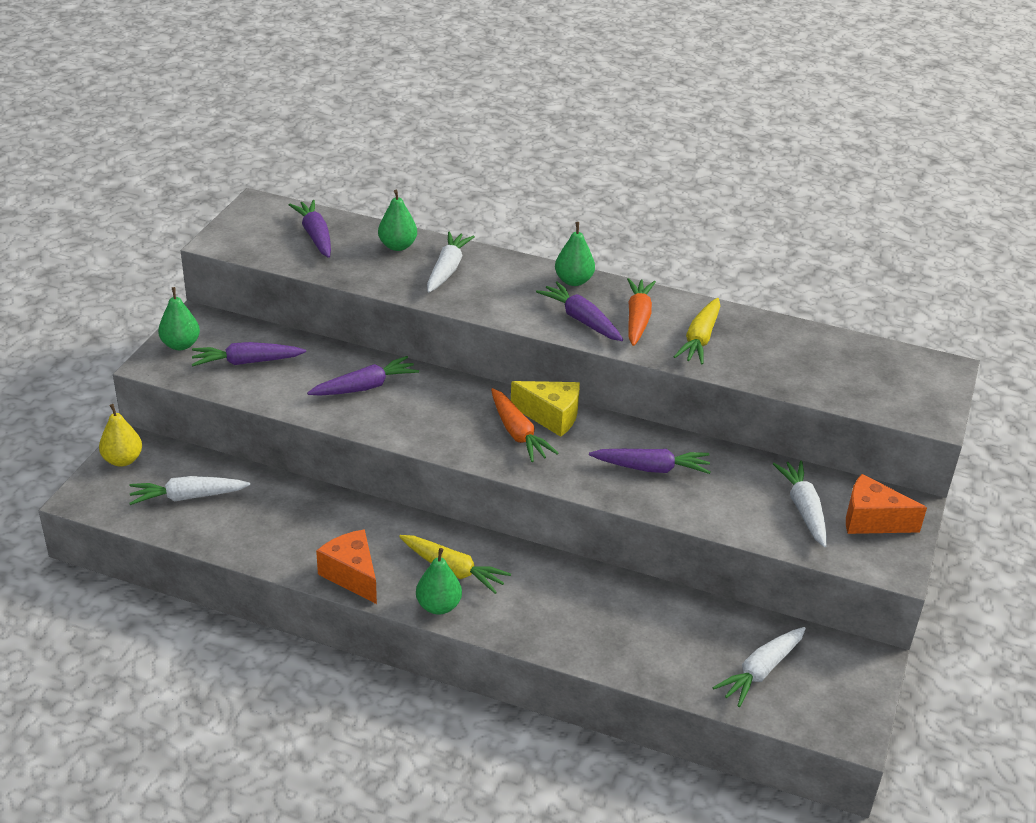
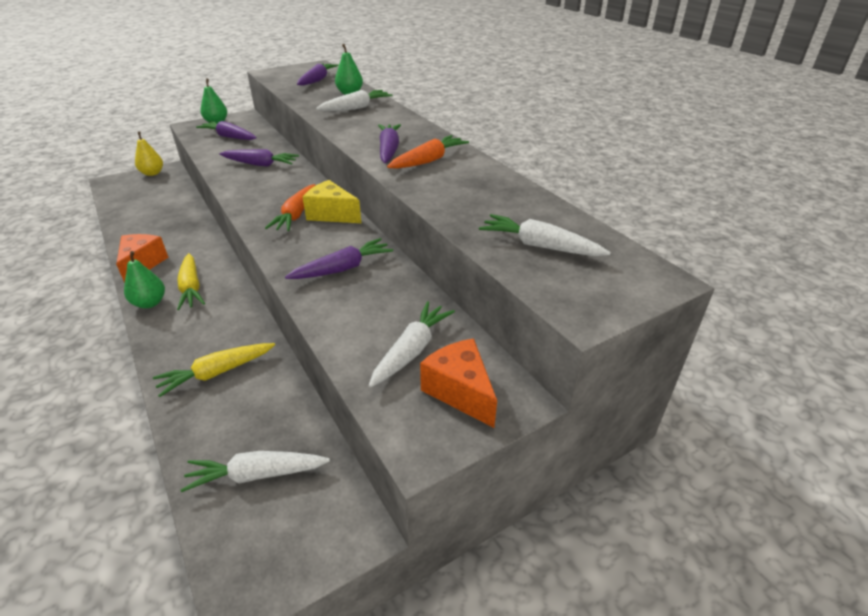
camera: 40 degrees right, 0 degrees up
(187, 497) = (146, 197): white carrot -> white carrot (539, 246)
(551, 416) = (332, 214): yellow cheese -> yellow cheese turned 150 degrees clockwise
(573, 281) = (422, 132): green pear -> none
(651, 468) = (343, 268): purple carrot -> purple carrot turned 75 degrees counterclockwise
(700, 339) = (453, 184): yellow carrot -> yellow carrot (216, 373)

